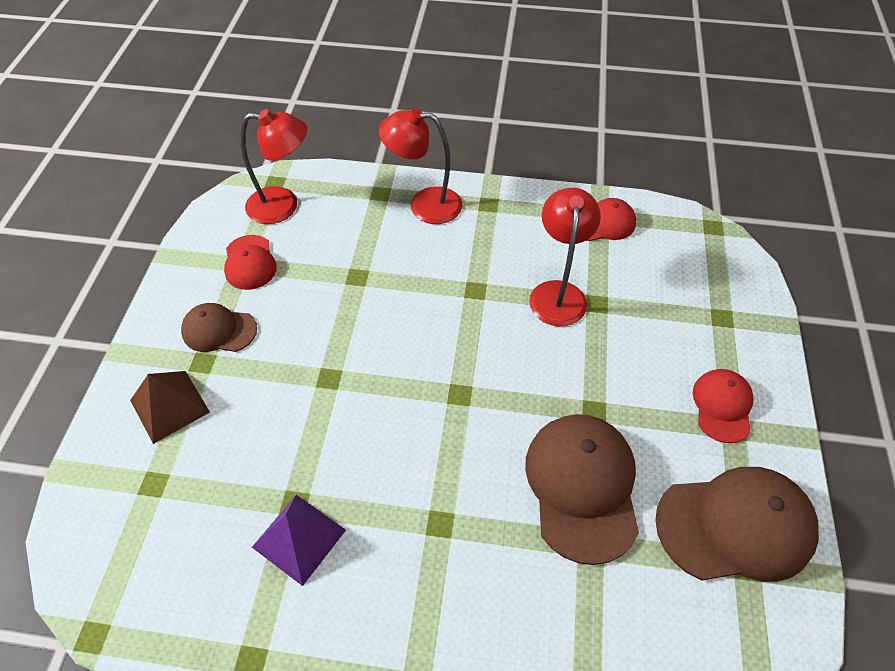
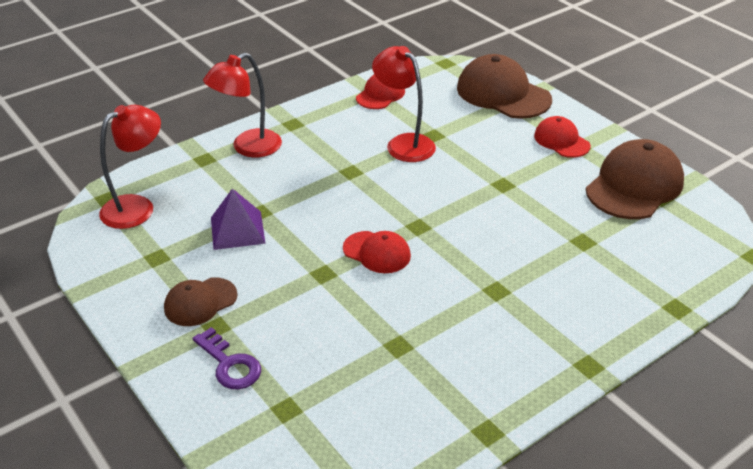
camera: 45 degrees left, 15 degrees down
(169, 406) = (230, 364): brown pyramid -> purple key
(249, 263) = (162, 253): red cap -> red cap (377, 252)
(299, 538) = (427, 358): purple pyramid -> purple pyramid (237, 230)
(582, 486) = (544, 220): brown cap -> brown cap (503, 94)

